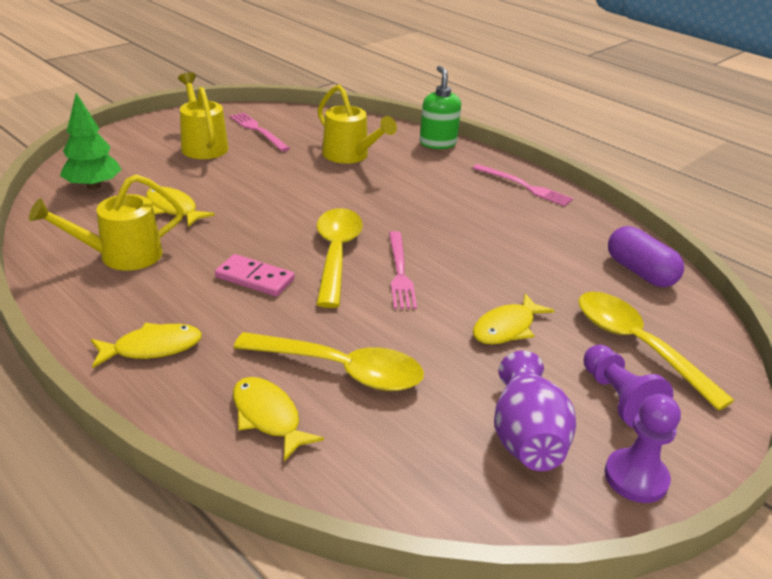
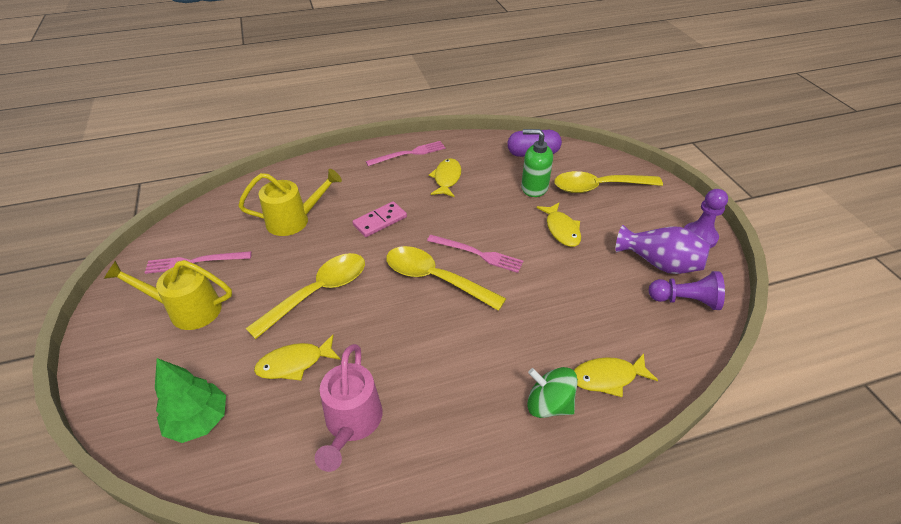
camera: 60 degrees left, 10 degrees up
(120, 256) = (351, 424): yellow watering can -> pink watering can
(152, 348) = (502, 429): yellow fish -> yellow fish (447, 178)
(202, 375) = (549, 404): none -> green spinning top
(255, 278) = (441, 337): pink domino -> pink domino (380, 221)
(341, 370) = (572, 323): yellow spoon -> yellow spoon (318, 293)
(437, 143) = (315, 167): green soap dispenser -> green soap dispenser (534, 188)
(618, 398) = (639, 215): purple pawn -> purple pawn (685, 300)

